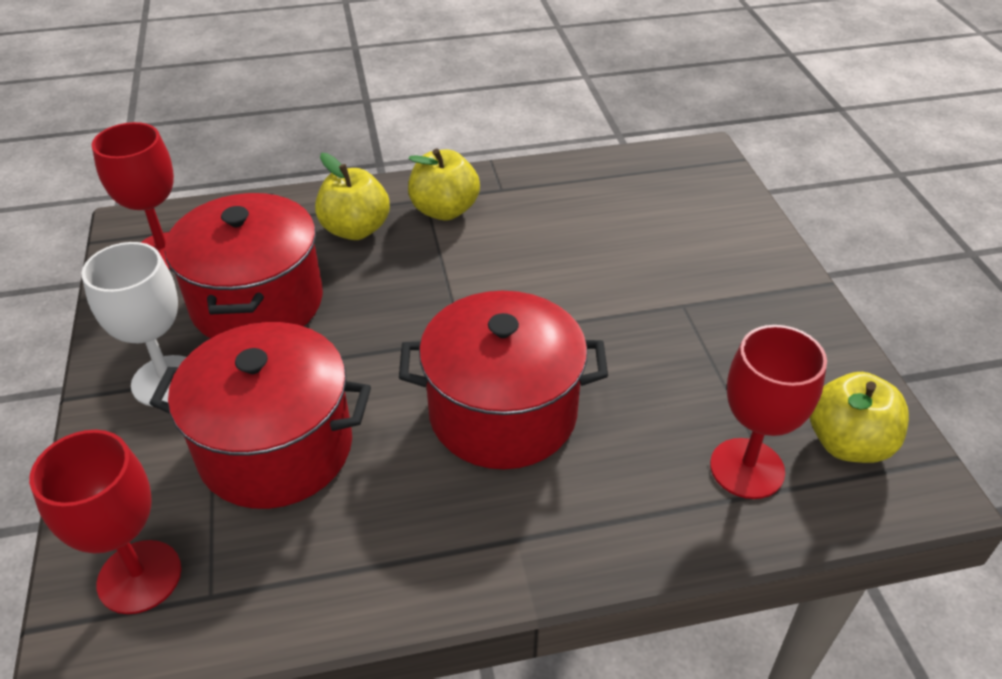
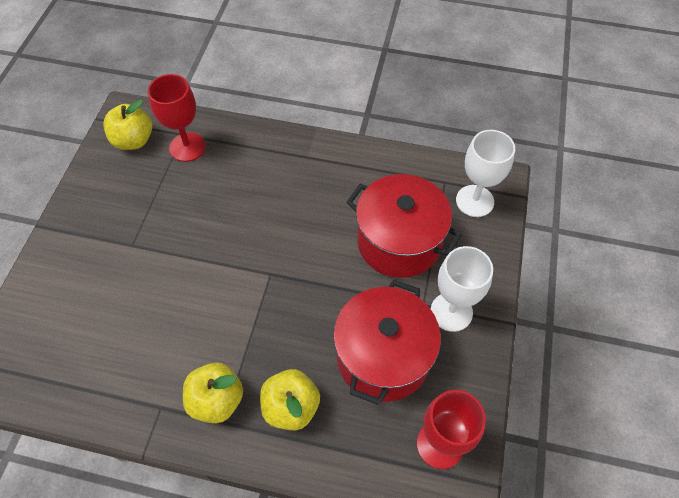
camera: 155 degrees left, 15 degrees up
(139, 577) = (474, 201): red goblet -> white goblet
(503, 413) = (276, 217): red pot -> none

